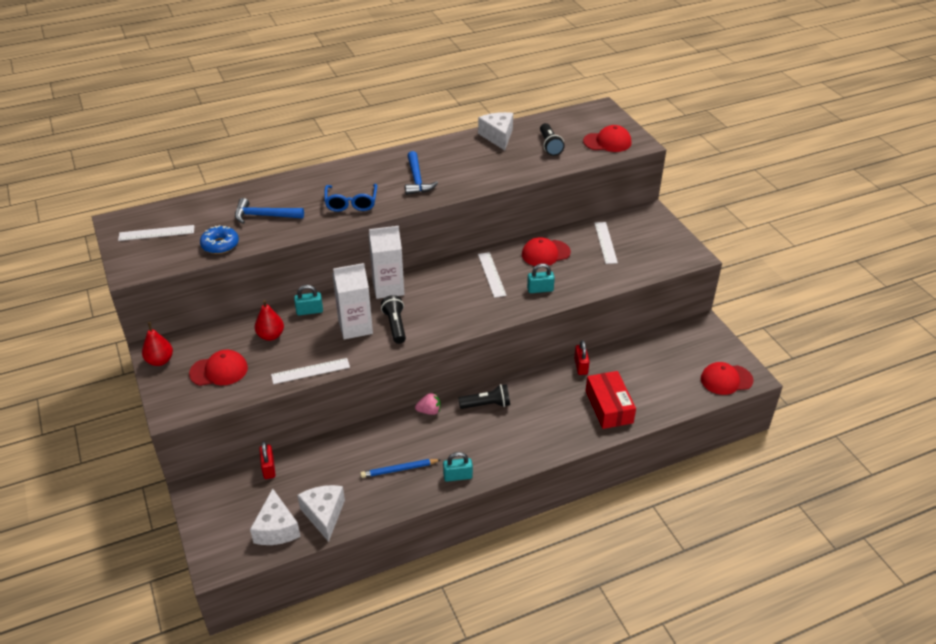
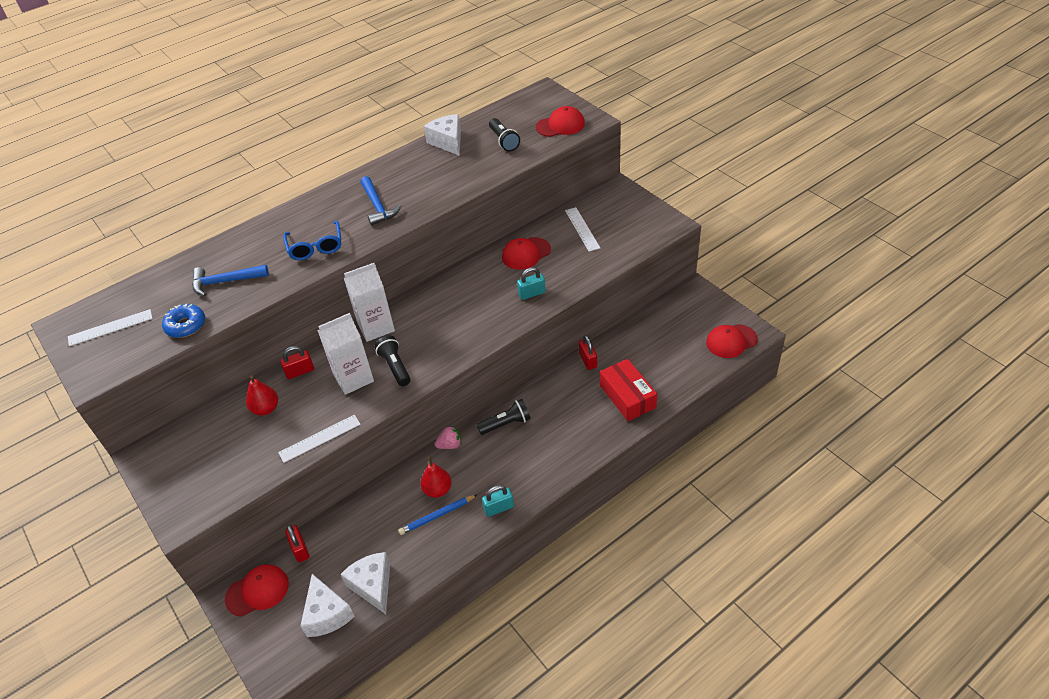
camera: 10 degrees left, 5 degrees up
(160, 361) = (152, 466): red pear -> red pear (437, 490)
(219, 371) = (220, 462): red cap -> red cap (257, 591)
(309, 311) = (300, 371): turquoise padlock -> red padlock
(491, 274) = (478, 288): white ruler -> none

